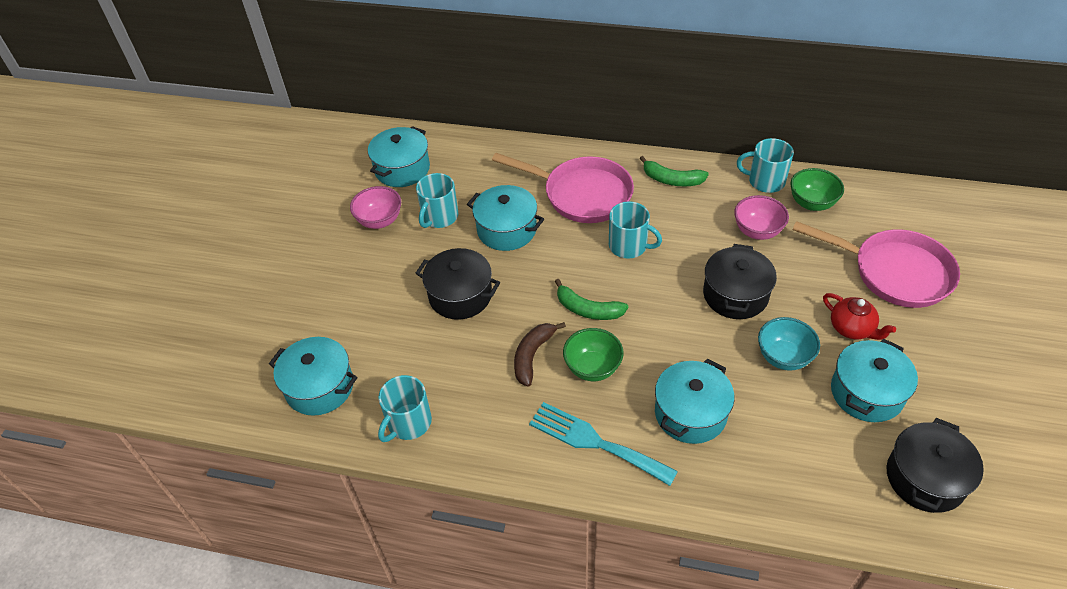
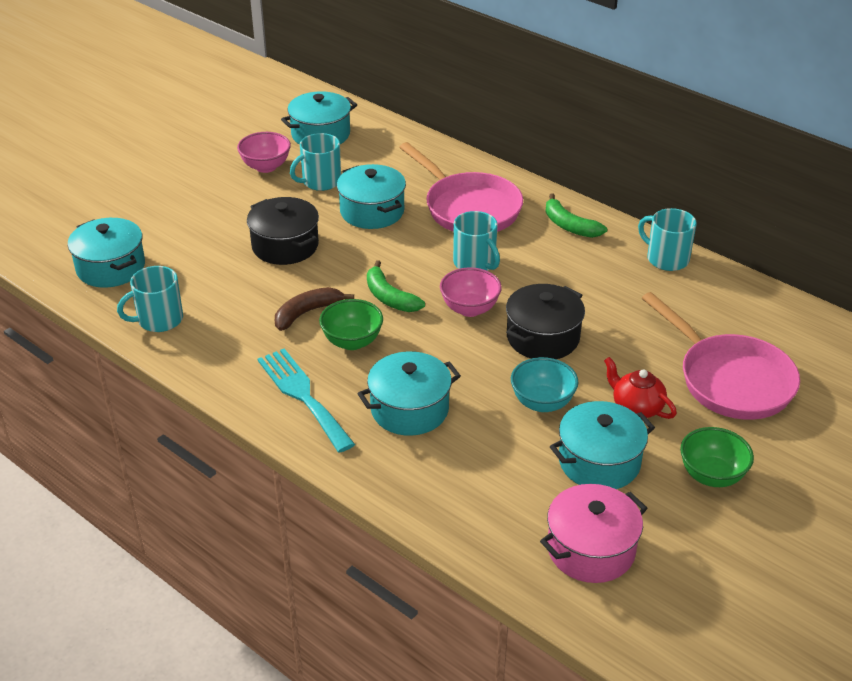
camera: 25 degrees right, 10 degrees down
(757, 231) = (616, 296): pink bowl -> pink bowl (469, 309)
(812, 203) = (698, 293): green bowl -> green bowl (711, 476)
(852, 328) = (636, 407): red teapot -> red teapot turned 150 degrees clockwise
(925, 478) = (591, 549): black pot -> pink pot

